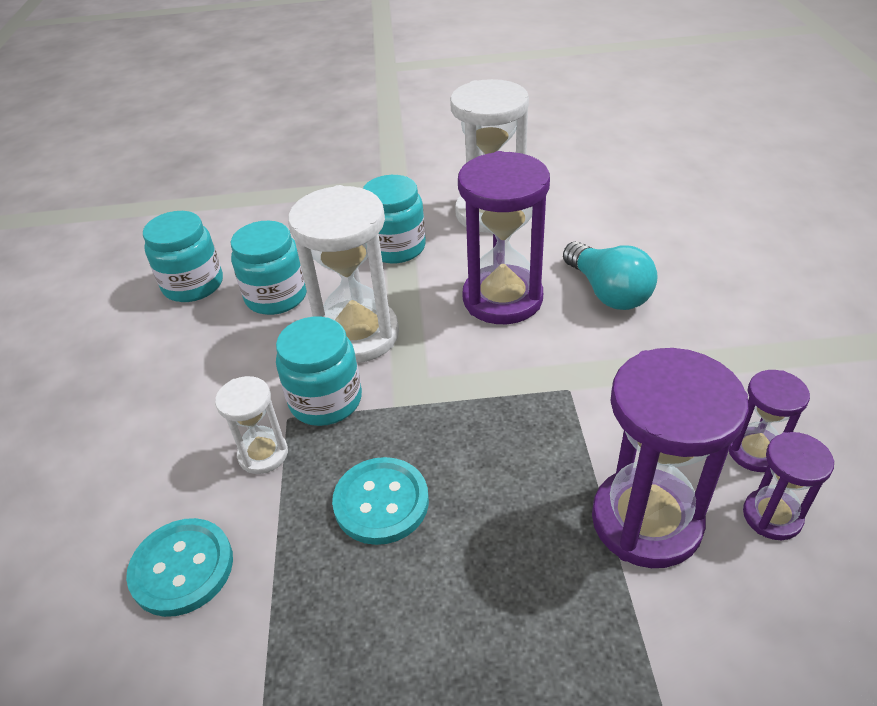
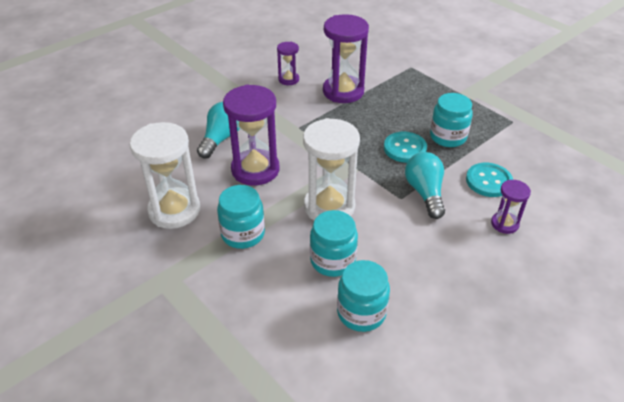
camera: 130 degrees left, 0 degrees up
(263, 454) = (425, 193): white hourglass -> turquoise light bulb
(325, 400) = (379, 192): turquoise jar -> turquoise jar (448, 137)
(772, 516) = (314, 71): purple hourglass -> purple hourglass (504, 224)

